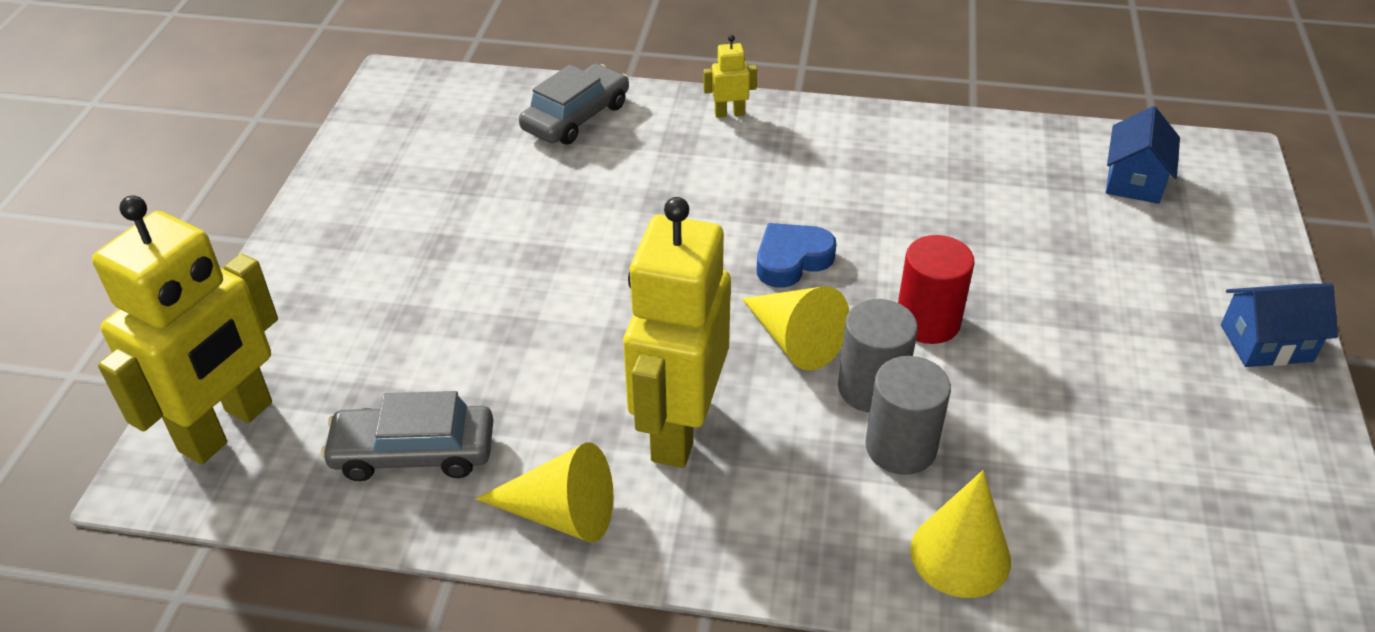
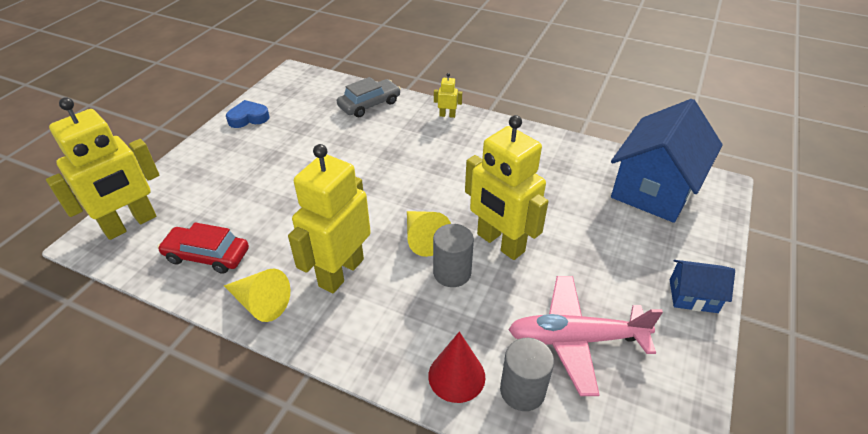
camera: 15 degrees right, 0 degrees up
(414, 452) = (207, 255): grey car -> red car
(791, 260) = (442, 196): blue heart -> blue heart (248, 118)
(900, 447) = (452, 308): grey cylinder -> grey cylinder (522, 390)
(928, 321) = (500, 243): red cylinder -> yellow robot
(960, 554) = (456, 376): yellow cone -> red cone
(1120, 451) = (575, 339): none -> pink plane
(1134, 180) = (654, 188): blue house -> blue house, size x2.14

